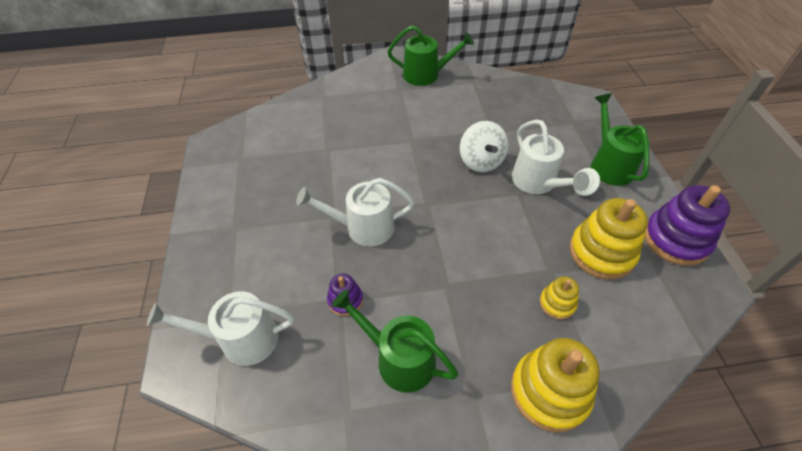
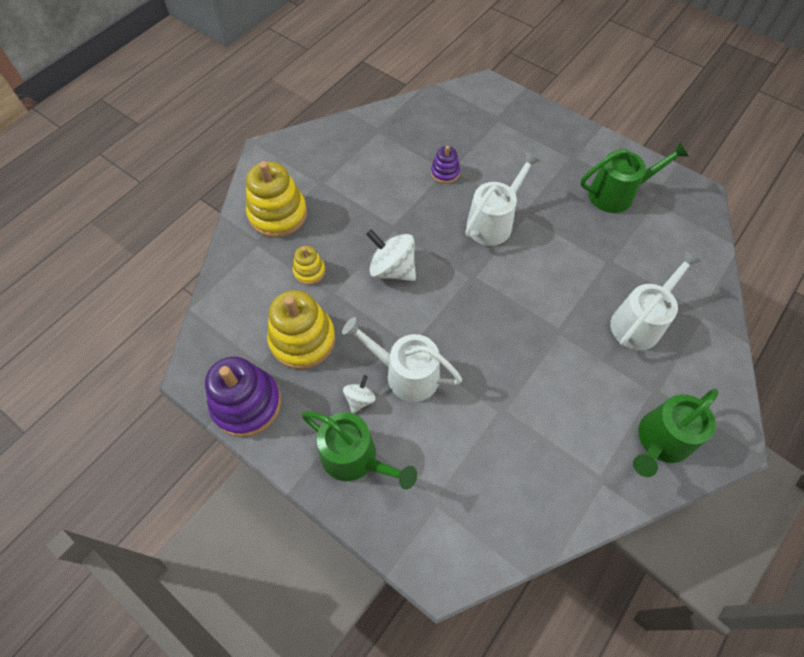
camera: 135 degrees right, 10 degrees up
(242, 339) = (473, 116): white watering can -> white watering can (639, 322)
(399, 359) = (378, 169): green watering can -> green watering can (617, 194)
(481, 161) = (475, 358): white spinning top -> white spinning top (392, 269)

